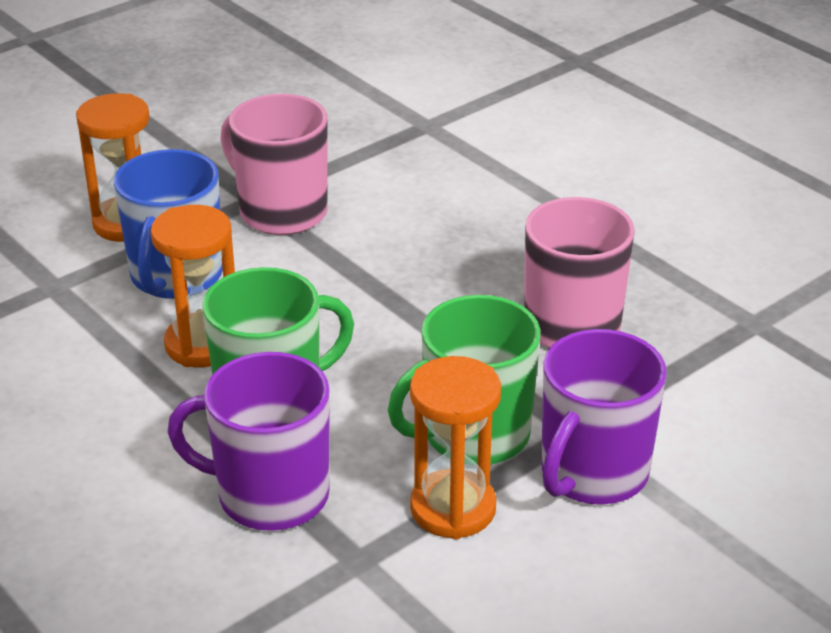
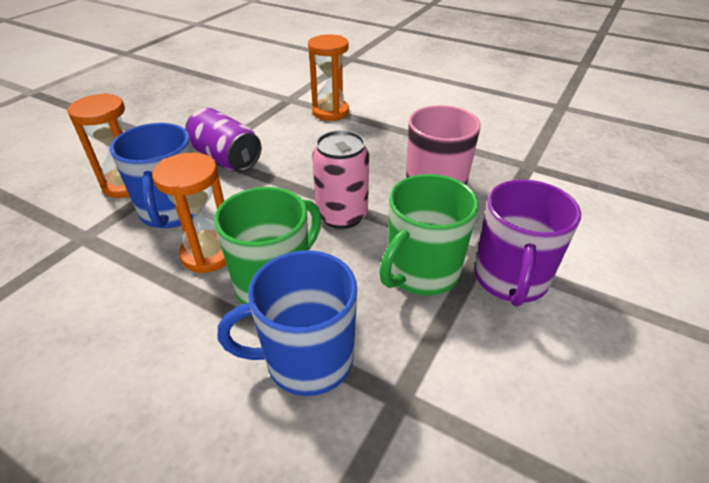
camera: 20 degrees left, 5 degrees up
(269, 495) = (306, 360): purple mug -> blue mug
(281, 211) = (226, 158): pink mug -> purple can
(408, 334) = (342, 215): none -> pink can
(453, 508) = (441, 331): orange hourglass -> orange hourglass (330, 112)

